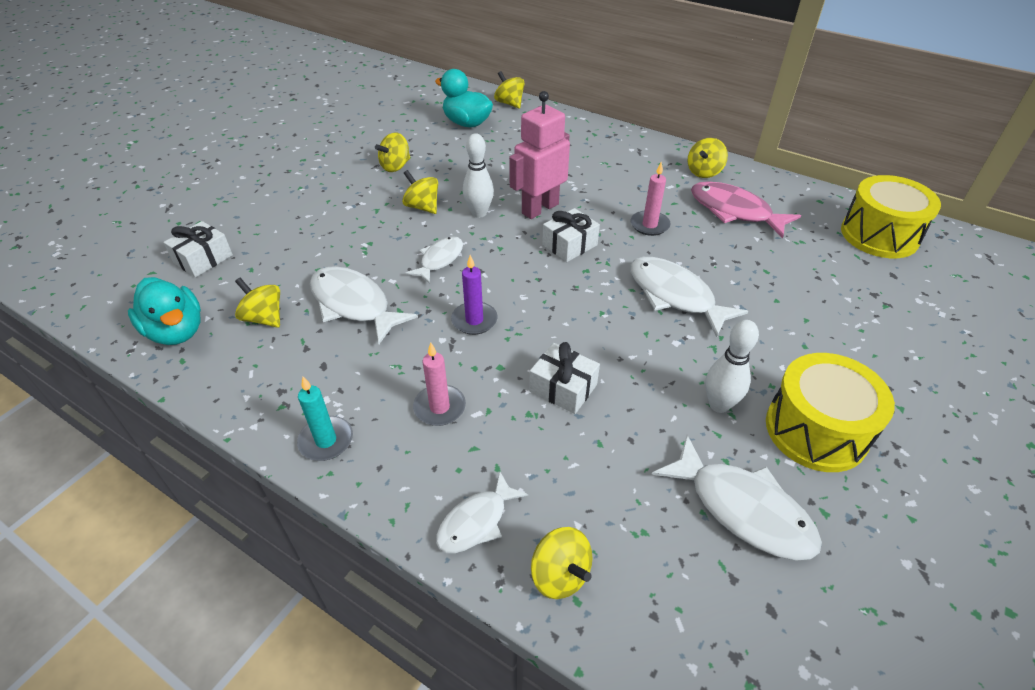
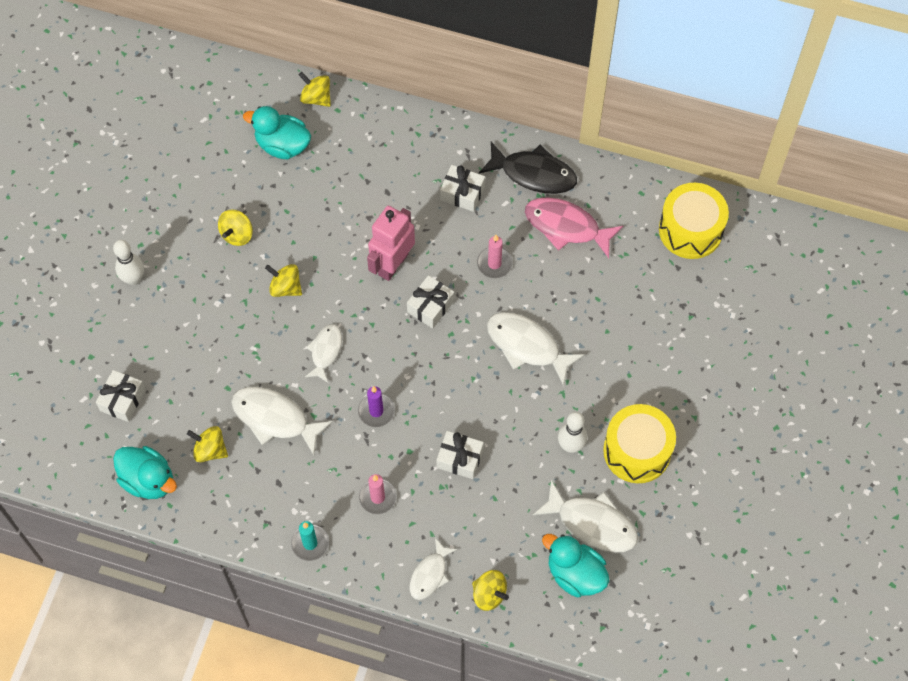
camera: 15 degrees left, 20 degrees up
(479, 213) = (340, 283): white bowling pin -> white bowling pin (133, 279)
(627, 174) = (462, 193): none -> white gift
(704, 172) = (534, 174): yellow spinning top -> black fish
(708, 578) = (575, 574): none -> turquoise duck

